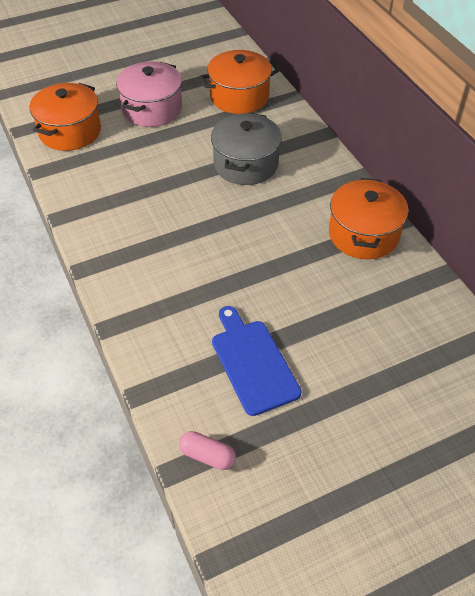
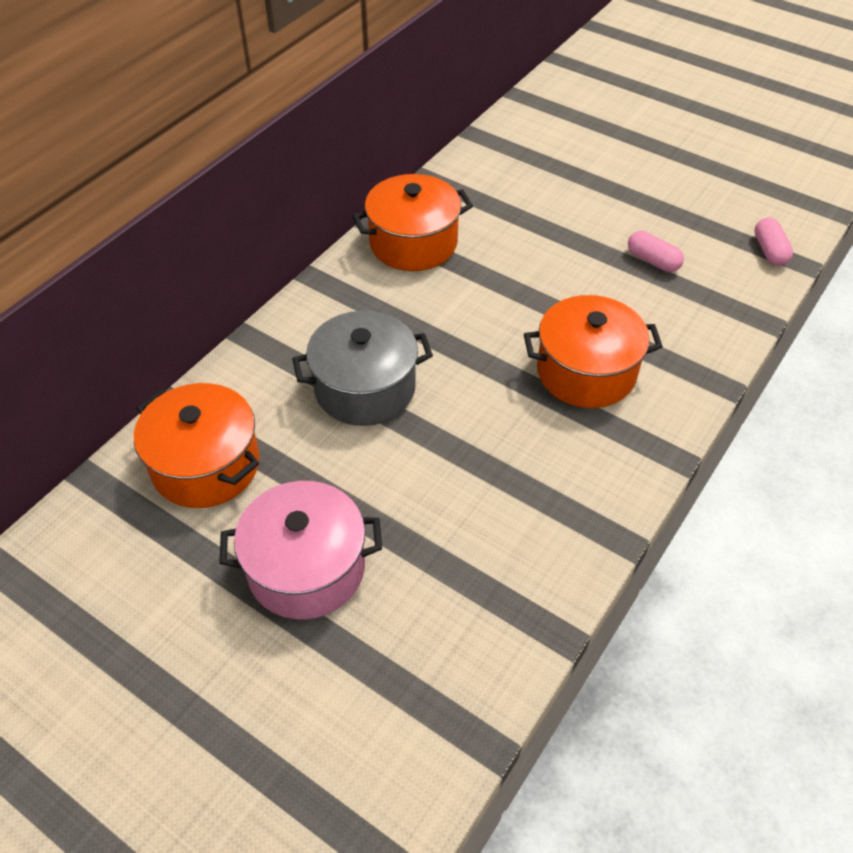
camera: 120 degrees left, 0 degrees up
(70, 131) = (442, 658): orange pot -> orange pot (586, 372)
(253, 363) = (653, 261): blue cutting board -> pink capsule

